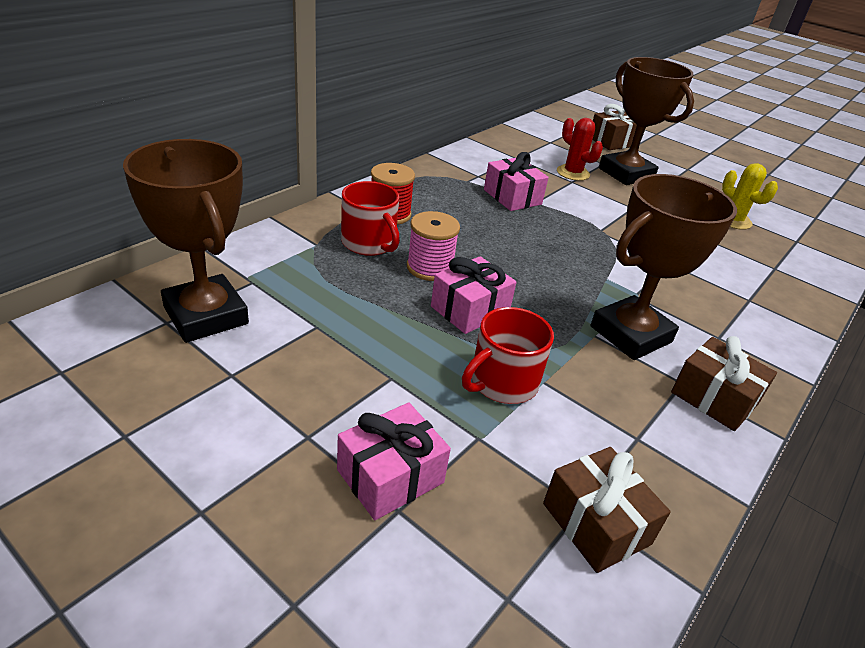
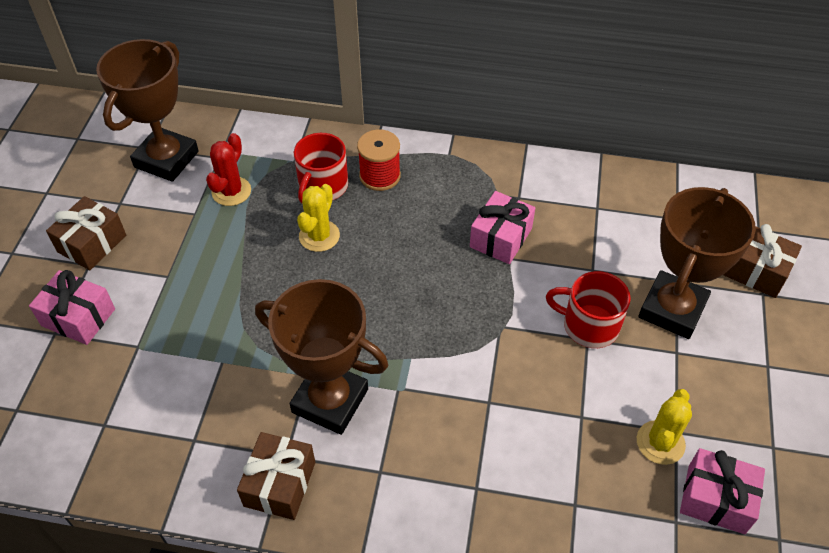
camera: 65 degrees right, 15 degrees up
(430, 268) = (319, 236): pink spool -> yellow cactus
(470, 310) = (280, 284): pink gift -> pink gift (716, 499)
(502, 382) = (203, 337): red mug -> red mug (589, 325)
(573, 173) = (614, 264): red cactus -> red cactus (231, 191)
(596, 523) = (94, 437): brown gift -> brown gift (92, 243)

